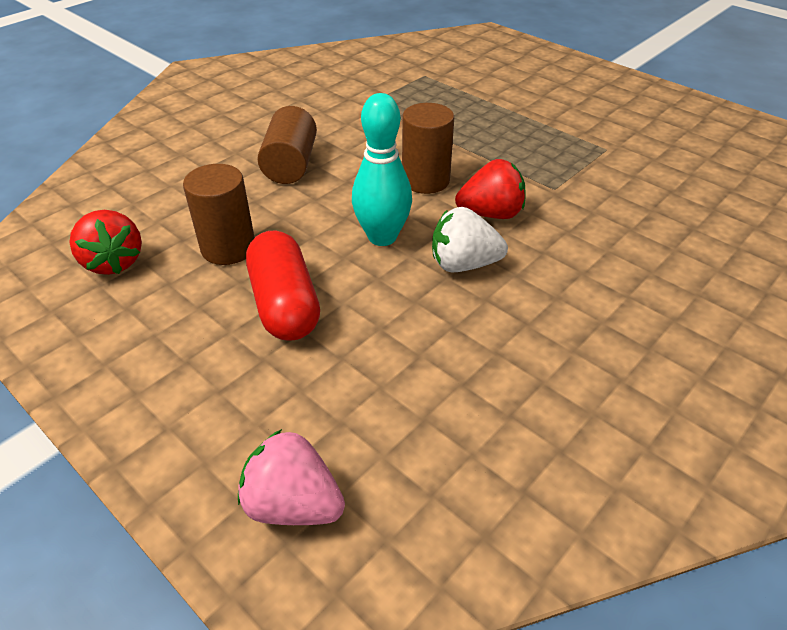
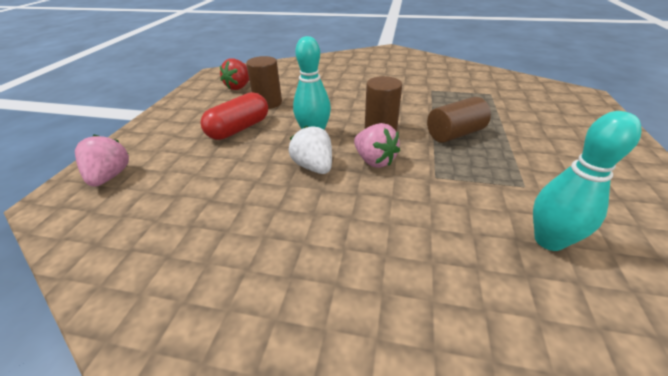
camera: 60 degrees right, 5 degrees down
(290, 165) = (346, 92): brown cylinder -> brown cylinder (454, 134)
(491, 214) = (374, 160): red strawberry -> pink strawberry
(682, 177) = (548, 240): none -> turquoise bowling pin

